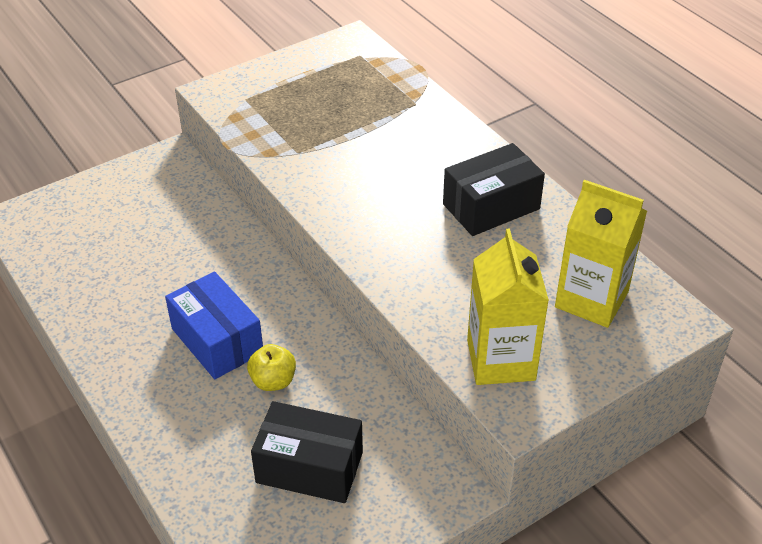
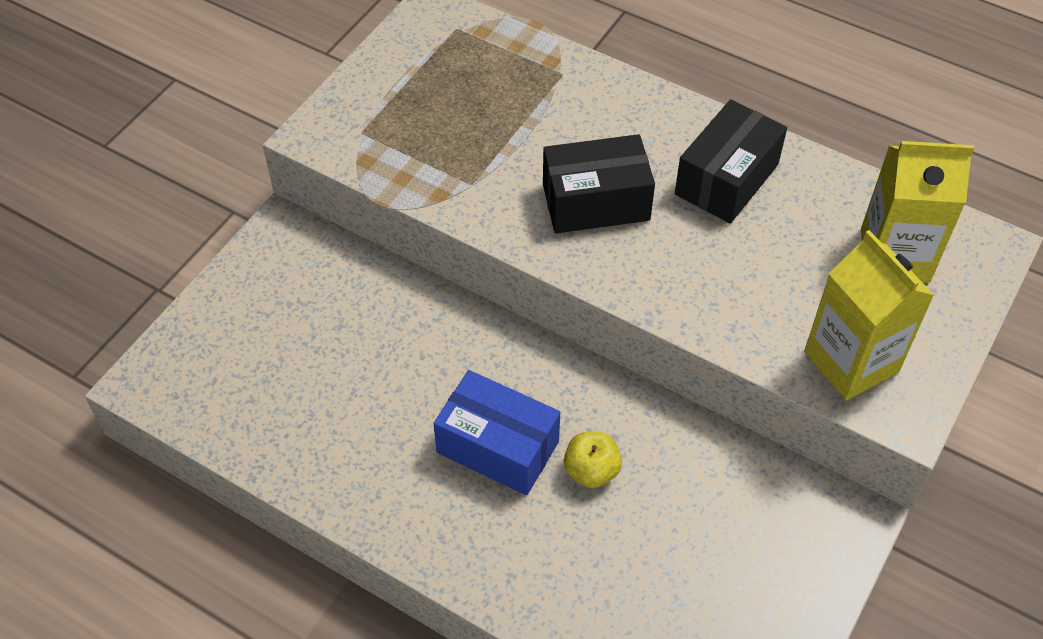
camera: 25 degrees left, 10 degrees up
(309, 467) = (694, 555): black box -> black box (596, 202)

